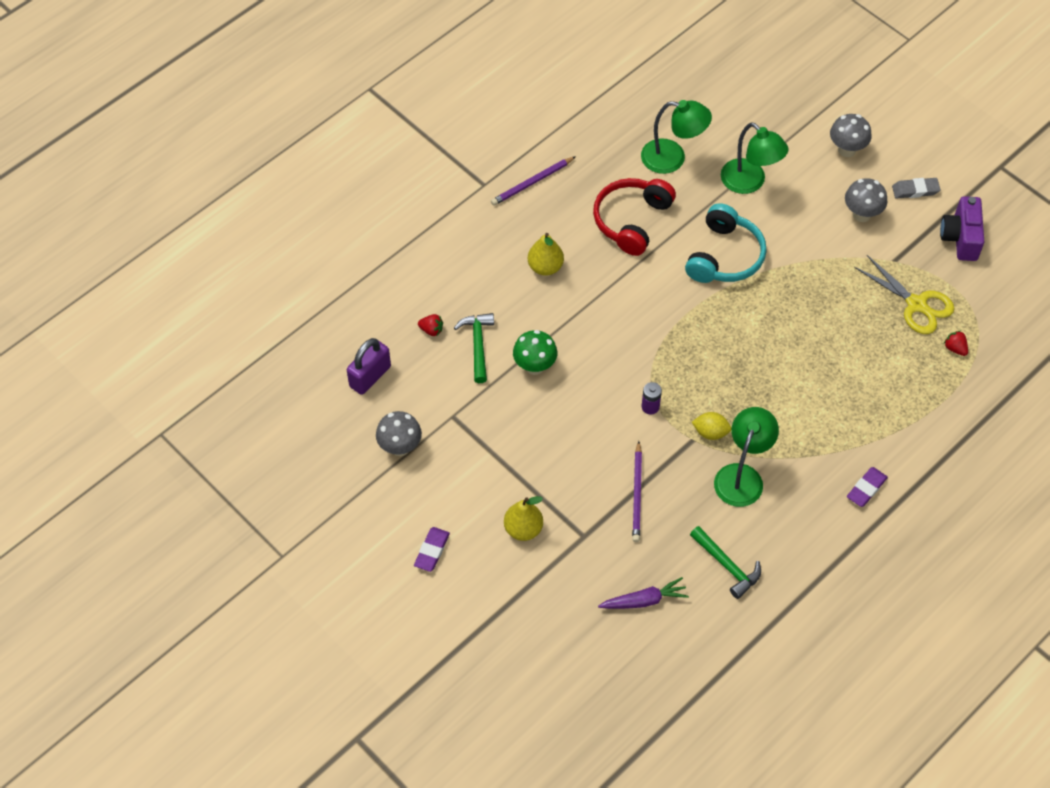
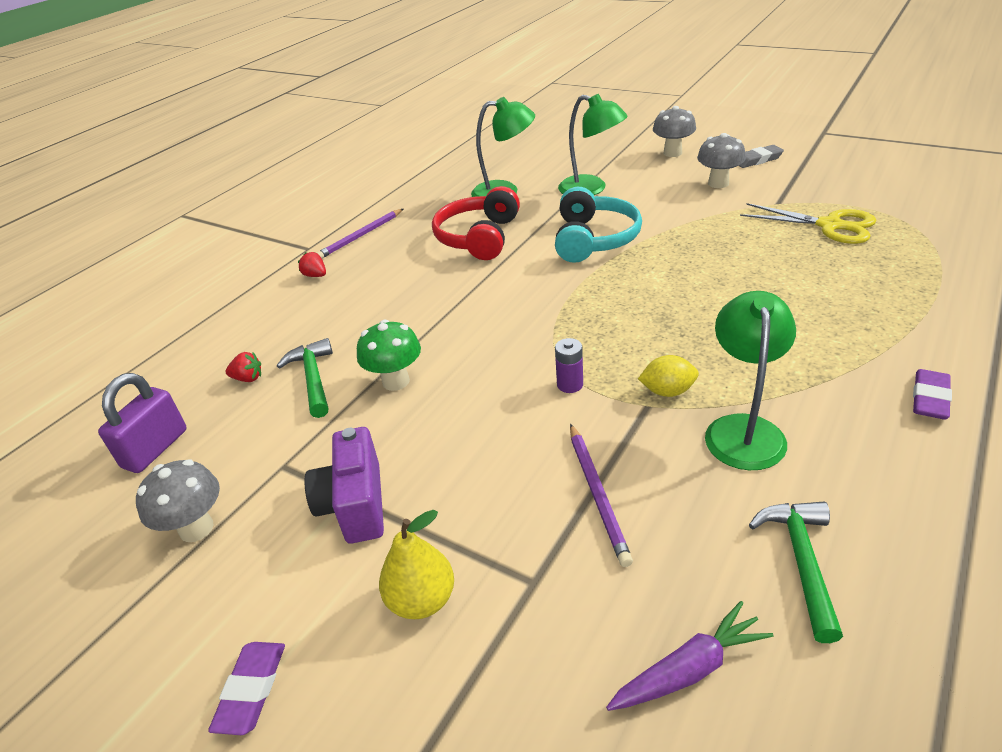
camera: 10 degrees left, 20 degrees down
(545, 267) = (389, 291): yellow pear -> none
(727, 566) = (802, 562): green hammer -> green hammer turned 120 degrees counterclockwise
(955, 348) = (905, 246): red strawberry -> red strawberry (315, 275)
(960, 238) = (830, 176): purple camera -> purple camera (355, 505)

